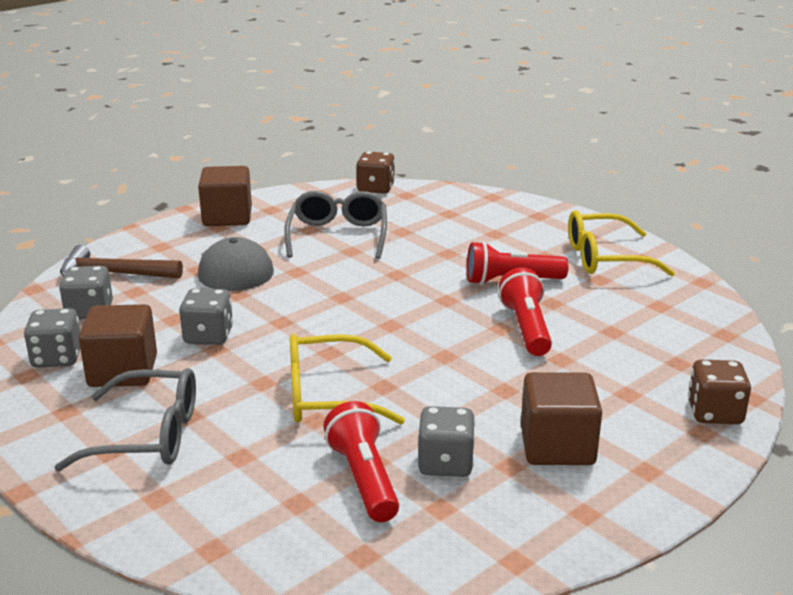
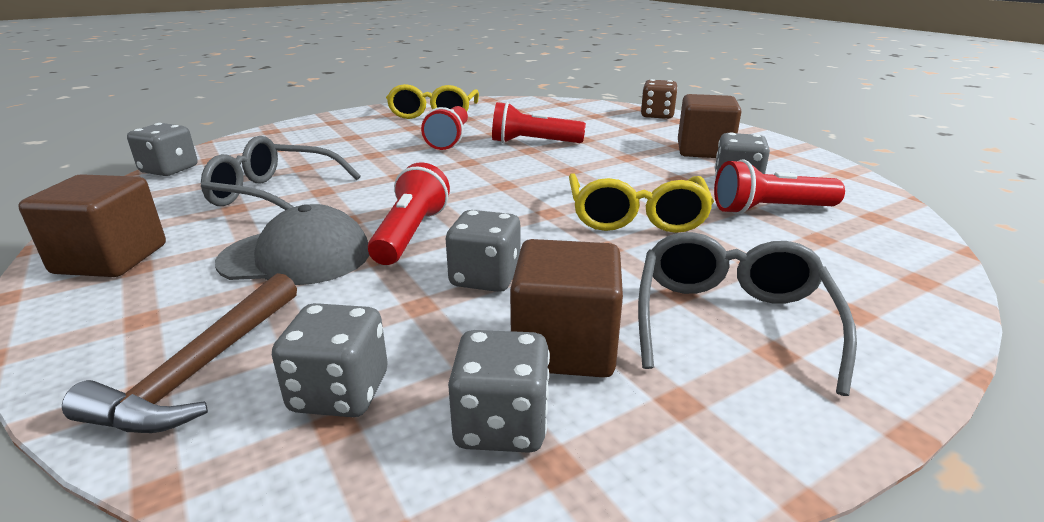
camera: 80 degrees left, 0 degrees up
(275, 299) = (410, 234): none -> red flashlight
(375, 188) = (169, 170): brown dice -> grey dice

